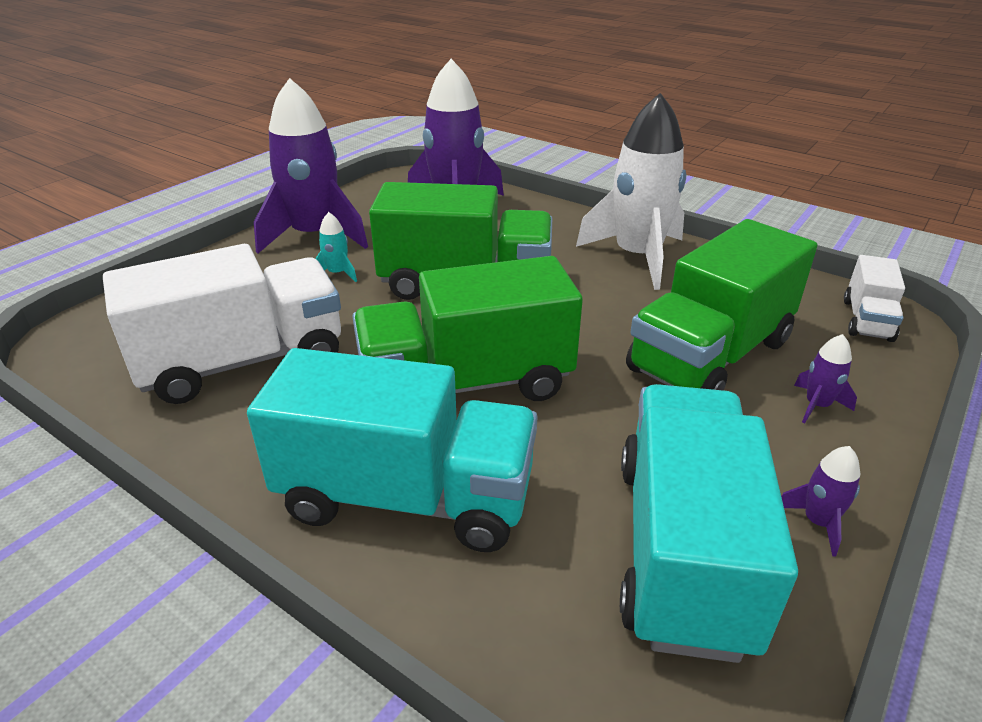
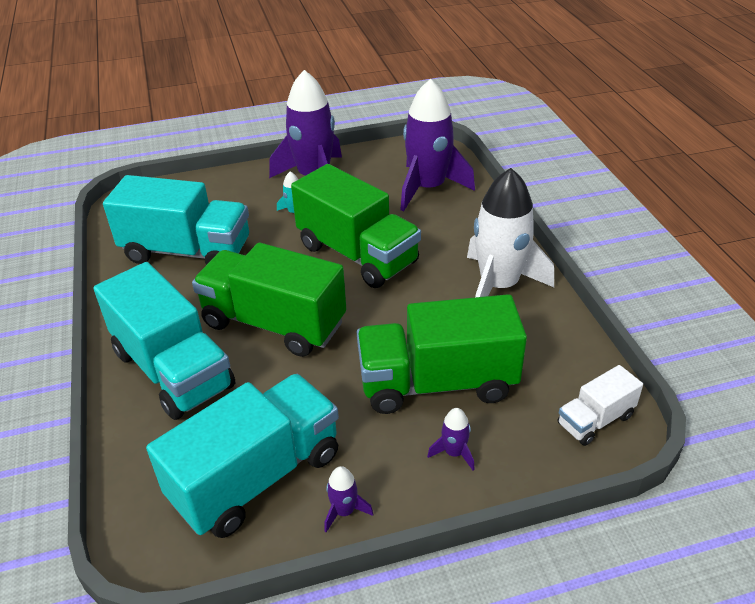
camera: 40 degrees right, 5 degrees up
(243, 361) = (187, 252): white truck -> turquoise truck

